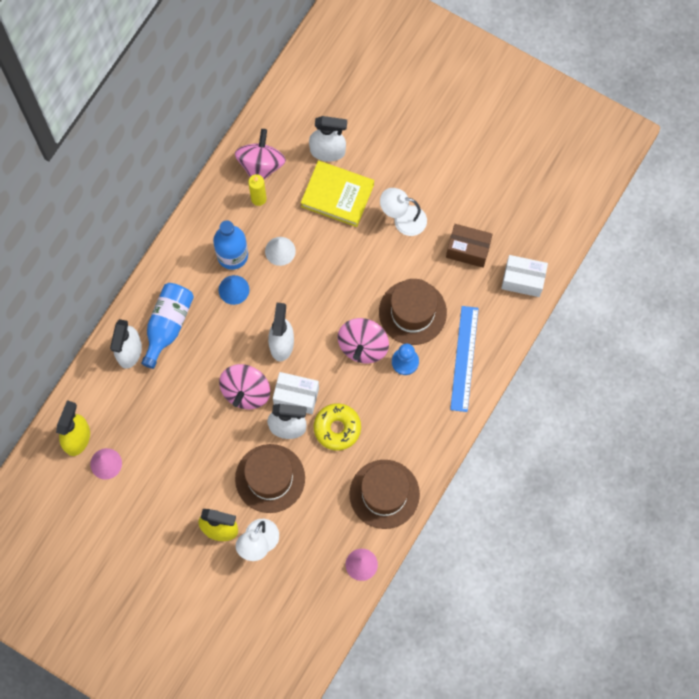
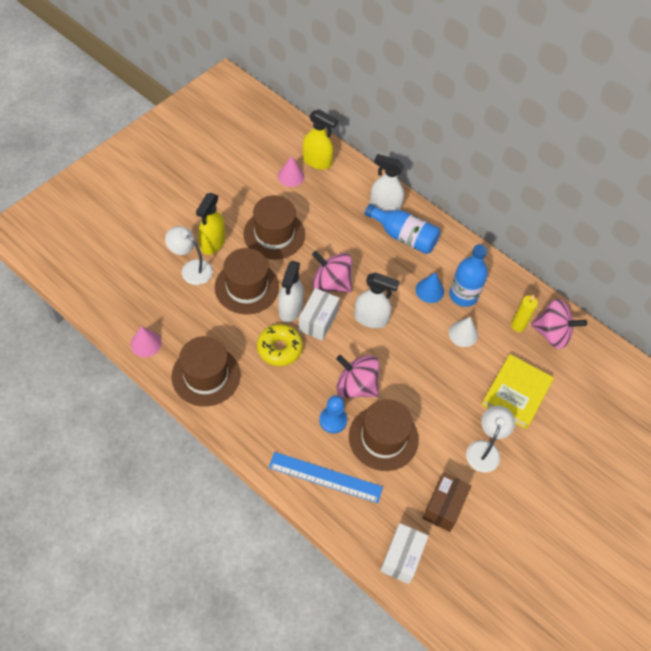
camera: 95 degrees right, 15 degrees down
(193, 464) = (274, 234): none -> brown hat
(328, 151) = (564, 394): white spray bottle -> none

